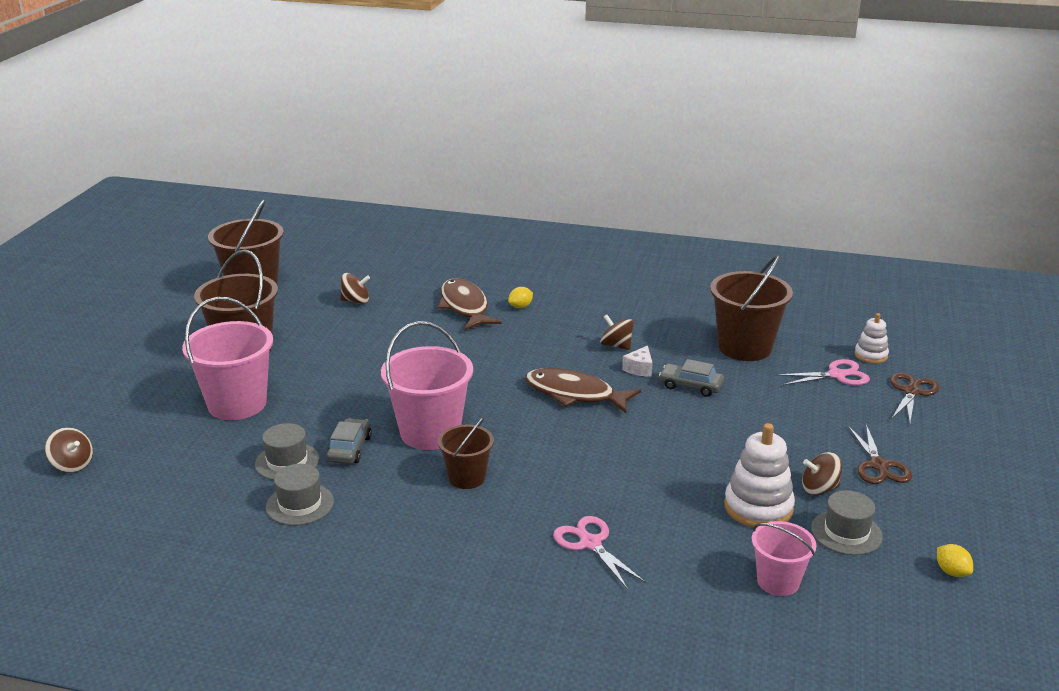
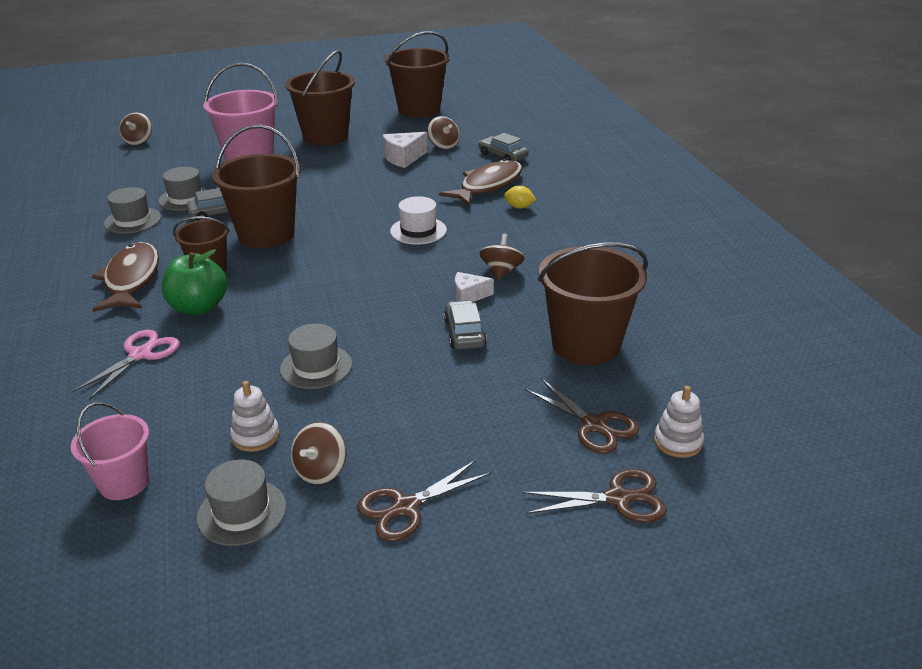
camera: 60 degrees right, 5 degrees up
(356, 326) = (403, 158): none -> white cheese
(416, 283) = (503, 156): none -> grey car
(430, 432) = (266, 235): pink bucket -> brown bucket
(510, 359) = (418, 231): none -> white hat
(534, 497) = (198, 307): none -> green apple
(574, 394) = (386, 277): brown fish -> brown fish (131, 279)
(684, 459) = (316, 367): none -> grey hat
(758, 507) = (255, 436): white stacking toy -> white stacking toy, size x0.59
(819, 489) = (320, 471): brown spinning top -> brown spinning top turned 120 degrees counterclockwise
(836, 375) = (594, 425): pink scissors -> brown scissors
(951, 572) = (201, 624): yellow lemon -> none

